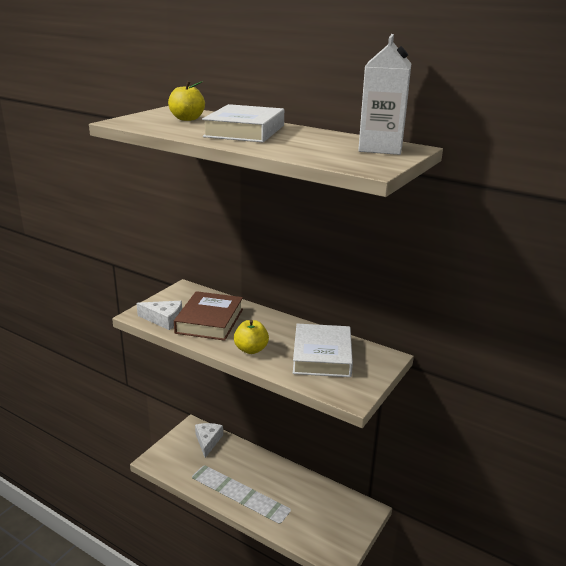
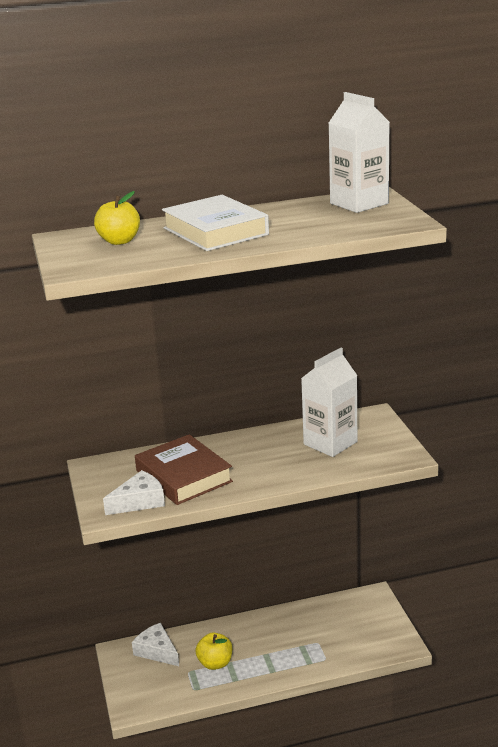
camera: 45 degrees left, 0 degrees up
(251, 349) = (269, 474): yellow apple -> yellow apple (215, 663)
(322, 356) = (330, 443): white book -> white carton

